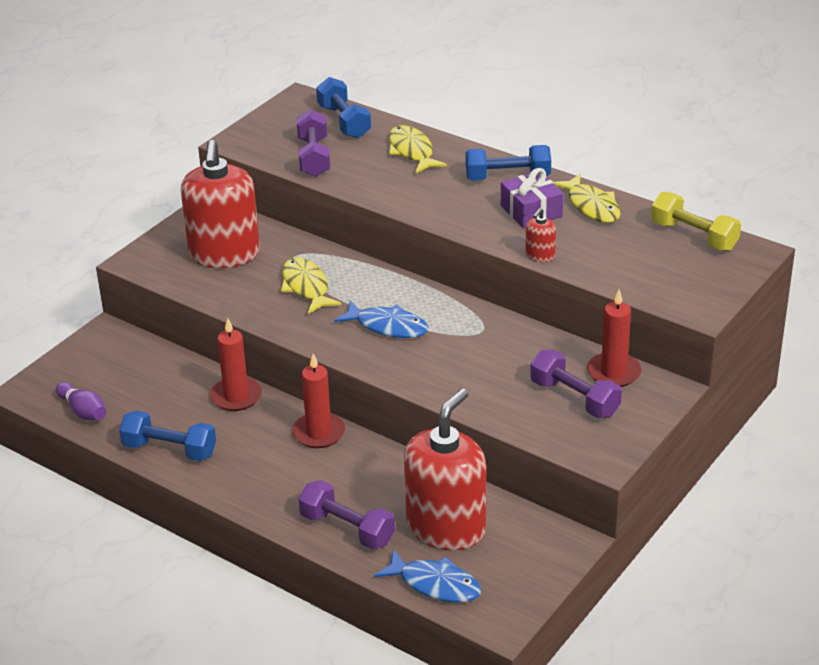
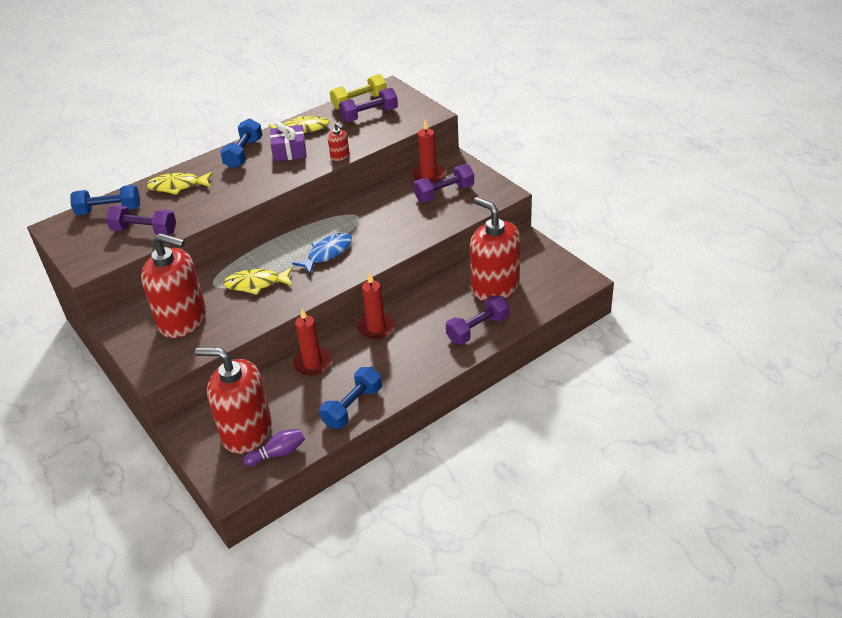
camera: 70 degrees left, 5 degrees up
(111, 378) = (246, 431): none -> red soap dispenser
(435, 584) = (542, 300): blue fish -> none
(662, 254) = (369, 115): none -> purple dumbbell

